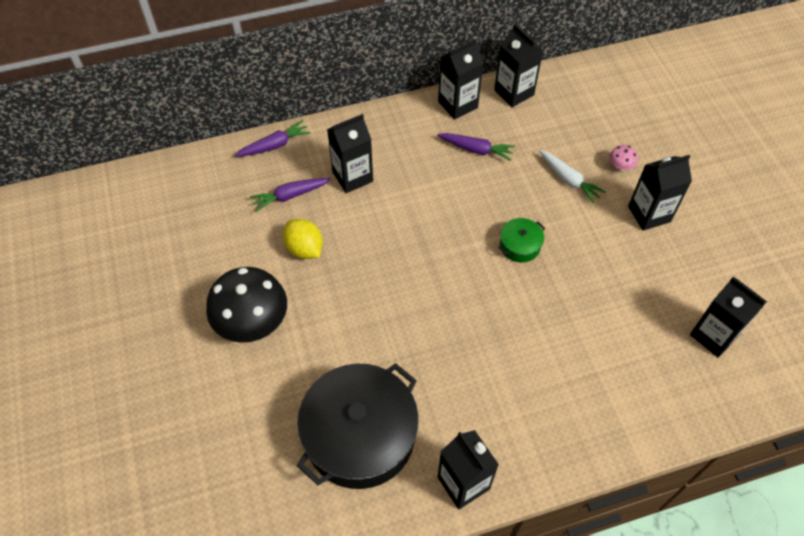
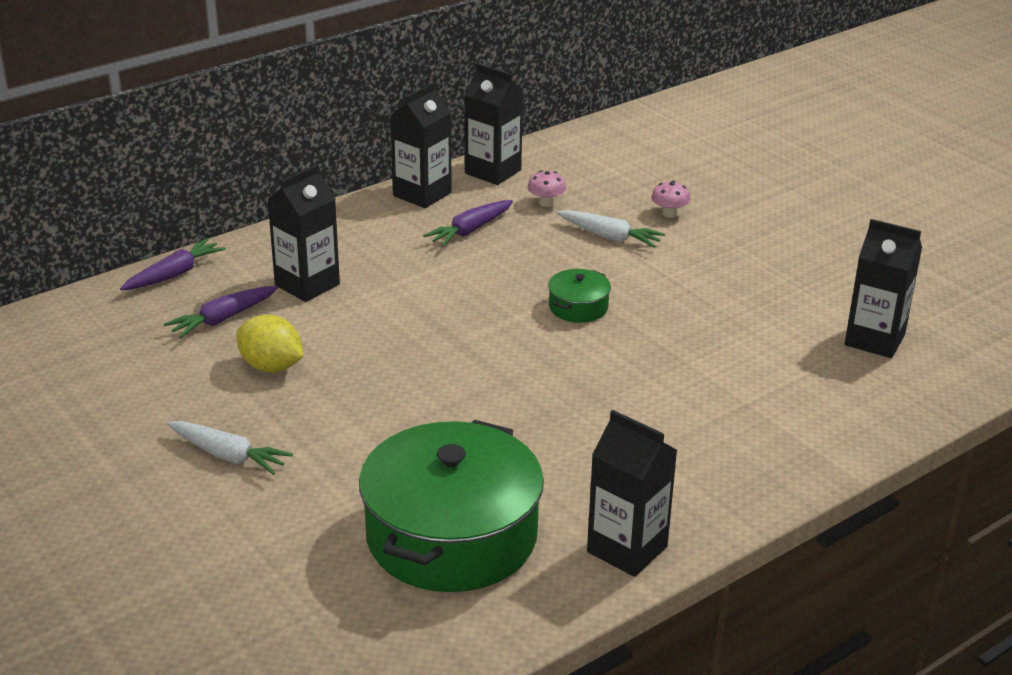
camera: 20 degrees left, 25 degrees down
(252, 323) = (228, 456): black mushroom -> white carrot
(360, 435) = (451, 536): black pot -> green pot
(476, 149) = (470, 230): purple carrot -> purple carrot turned 135 degrees clockwise
(538, 134) = (546, 203): none -> pink mushroom
(649, 214) = (730, 249): black carton -> none

